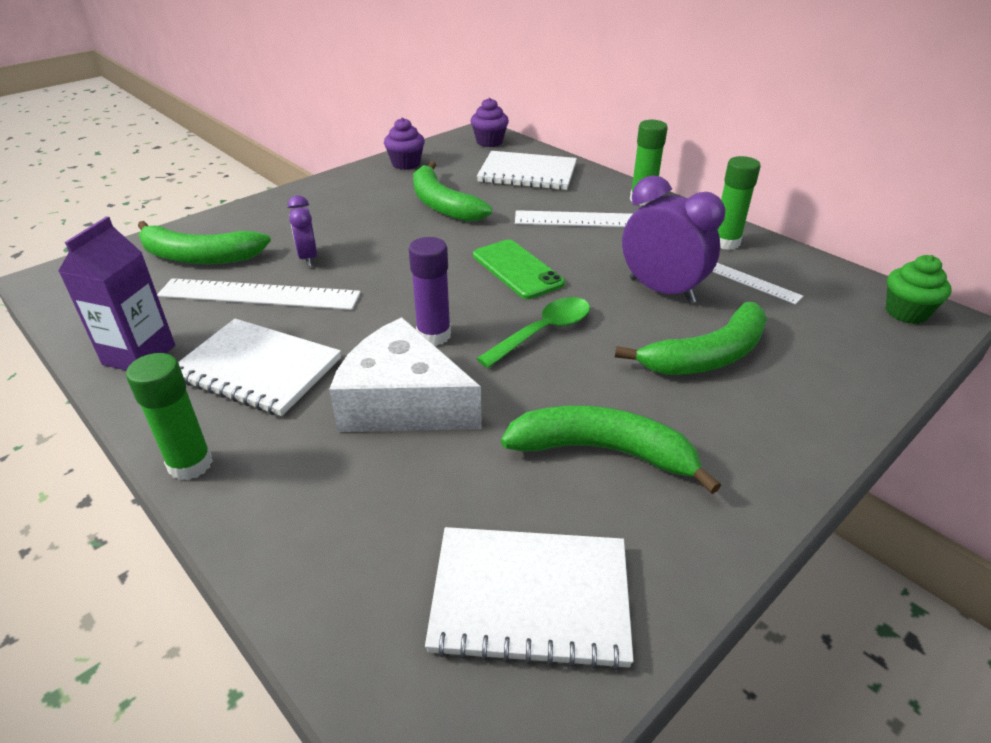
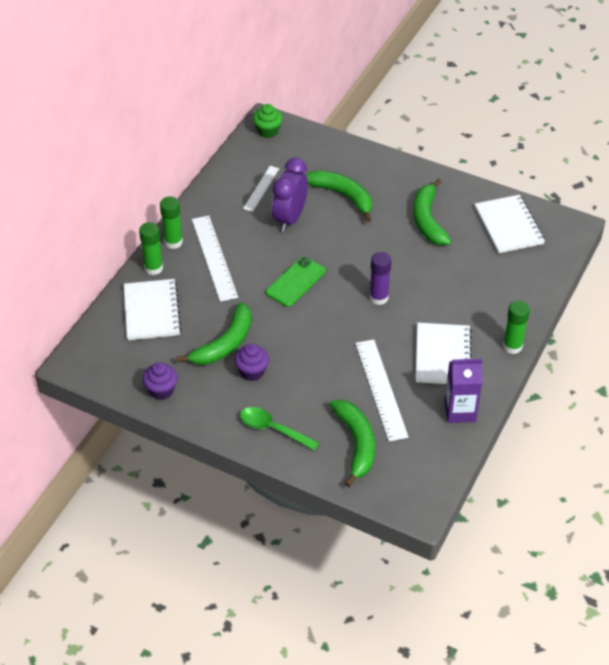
camera: 110 degrees left, 10 degrees up
(308, 258) = (330, 385): purple clock -> none
(402, 402) = (435, 291): white cheese -> none
(489, 142) = (94, 351): purple cupcake -> purple cupcake (252, 371)
(543, 332) = (353, 257): green spoon -> green spoon (273, 429)
(725, 242) = (220, 198): green glue stick -> green glue stick (153, 268)

